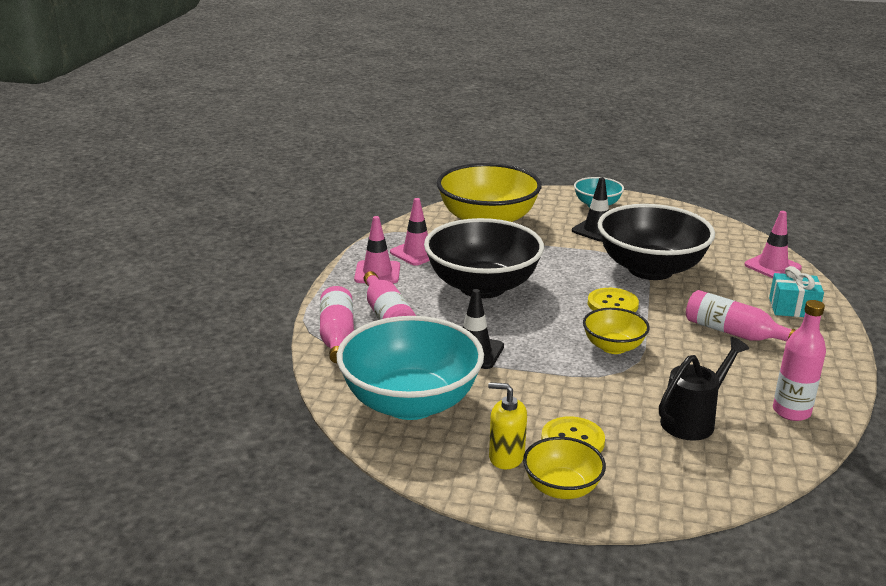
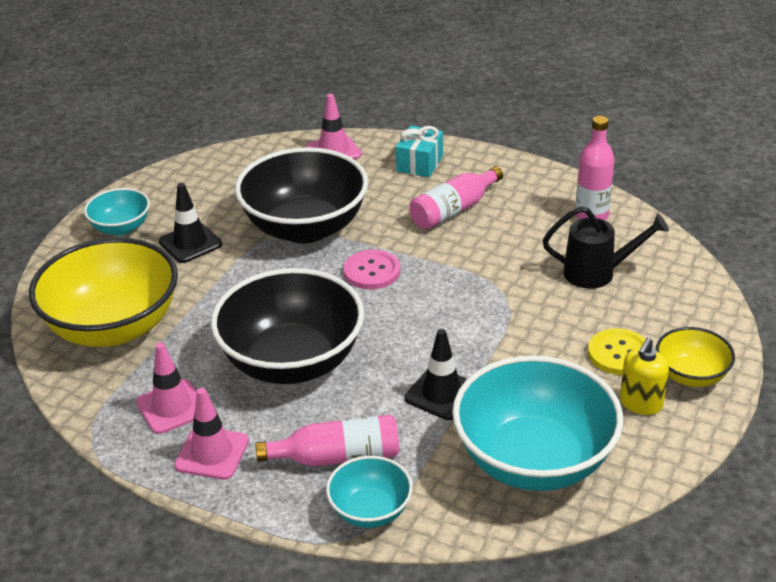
camera: 75 degrees left, 10 degrees up
(337, 336) = (370, 511): pink bottle -> turquoise bowl
(612, 304) = (371, 271): yellow button -> pink button
(613, 347) = (459, 290): yellow bowl -> none
(692, 420) = (596, 273): black watering can -> black watering can turned 120 degrees clockwise

